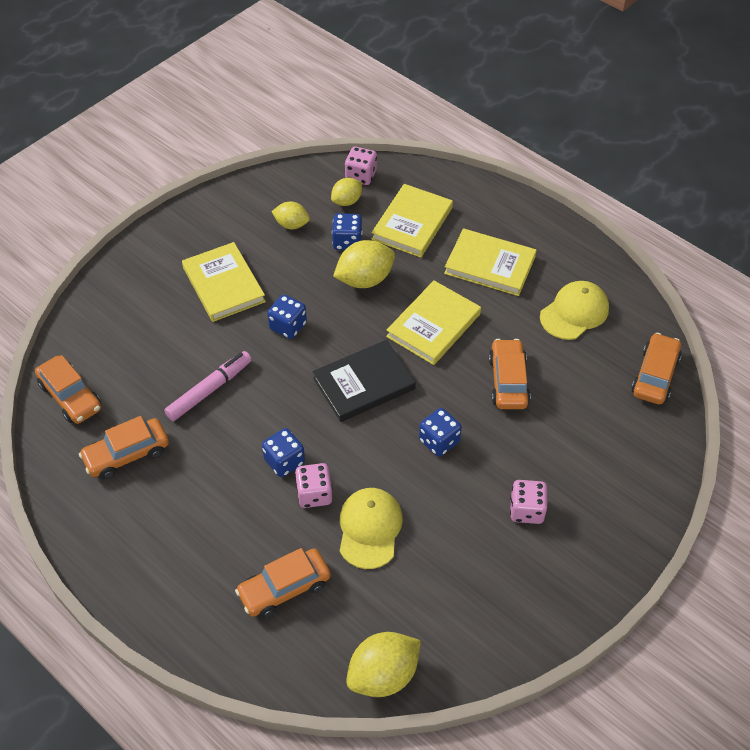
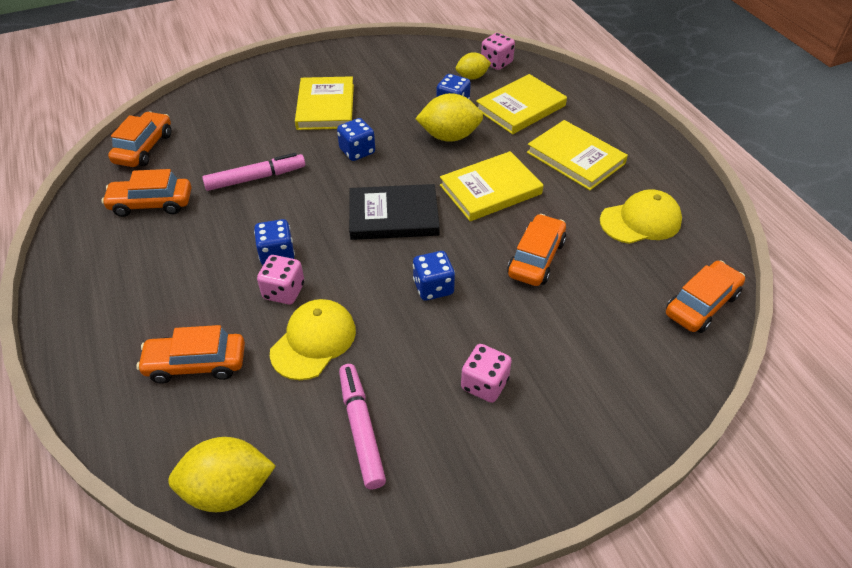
camera: 25 degrees right, 5 degrees down
(70, 396) = (144, 148): orange car -> orange car turned 150 degrees counterclockwise
(291, 225) = (413, 81): yellow lemon -> none
(454, 585) = (361, 429): none -> pink marker

